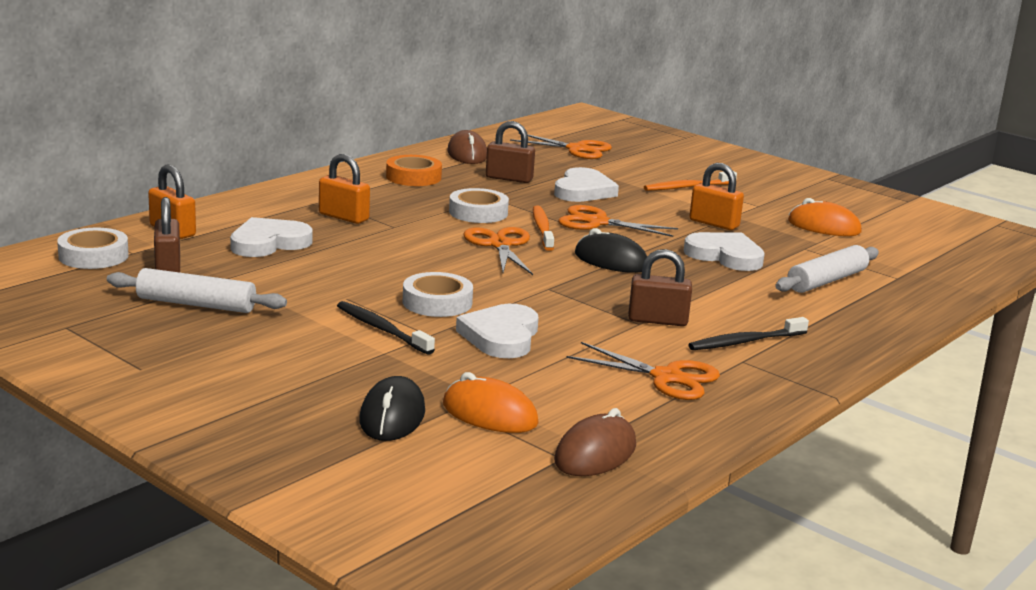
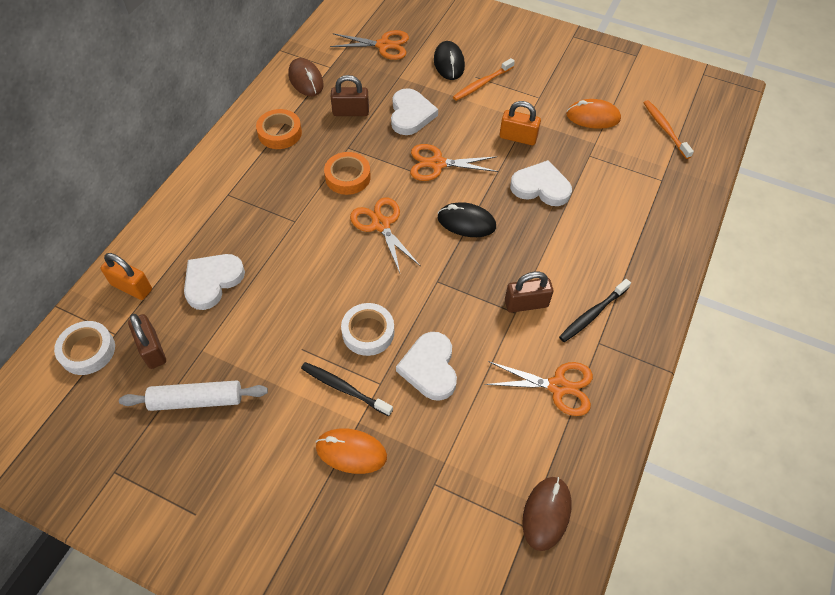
camera: 15 degrees left, 35 degrees up
(343, 217) = (252, 218): orange padlock -> none
(392, 416) = (397, 515): black mouse -> black mouse (449, 63)
(478, 212) = (348, 177): white tape -> orange tape
(489, 414) = (460, 486): orange mouse -> orange mouse (351, 452)
(542, 229) = (402, 188): orange toothbrush -> orange toothbrush (665, 129)
(826, 281) = (618, 202): white rolling pin -> none

